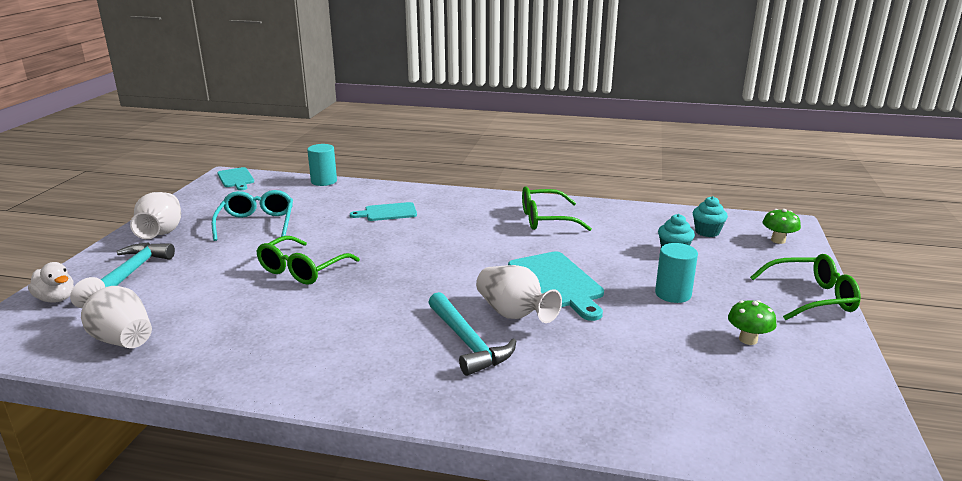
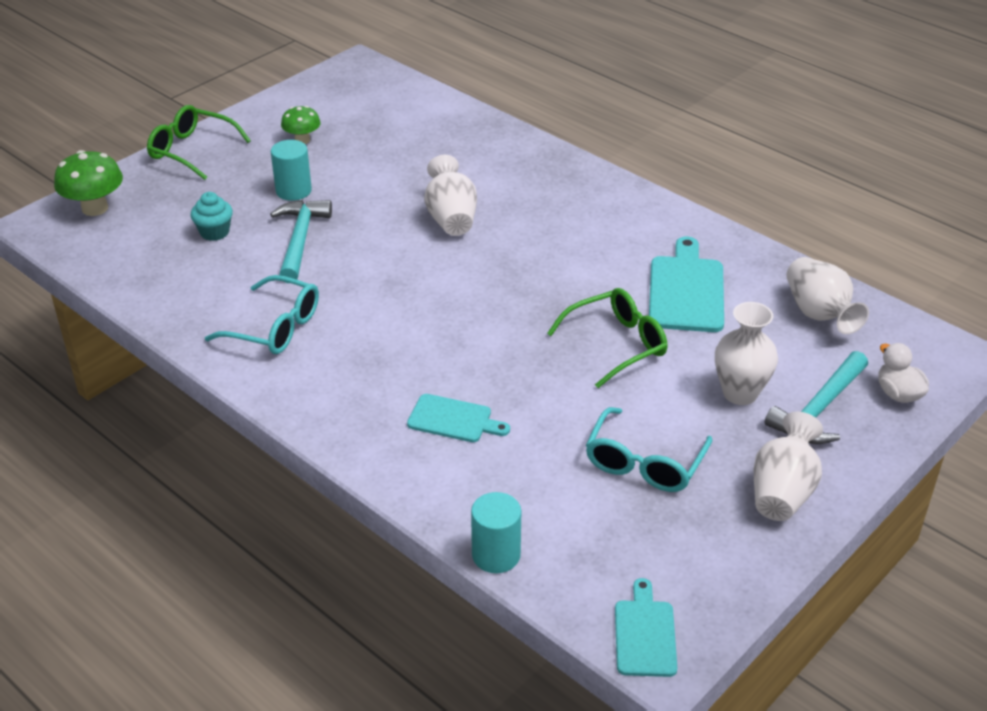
camera: 150 degrees left, 15 degrees up
(195, 268) = (740, 393): none -> white vase
(467, 342) = (514, 207): turquoise hammer -> turquoise hammer (300, 240)
(545, 219) = (275, 328): green glasses -> turquoise glasses
(557, 283) = (376, 236): turquoise cutting board -> turquoise cutting board (686, 290)
(707, 232) = (138, 243): turquoise cupcake -> none
(778, 240) = (95, 208): green mushroom -> green mushroom, size x1.57

